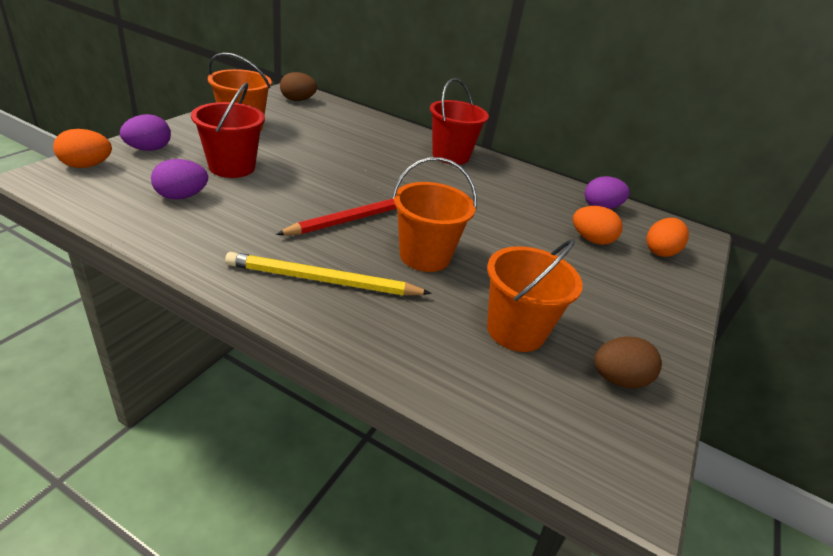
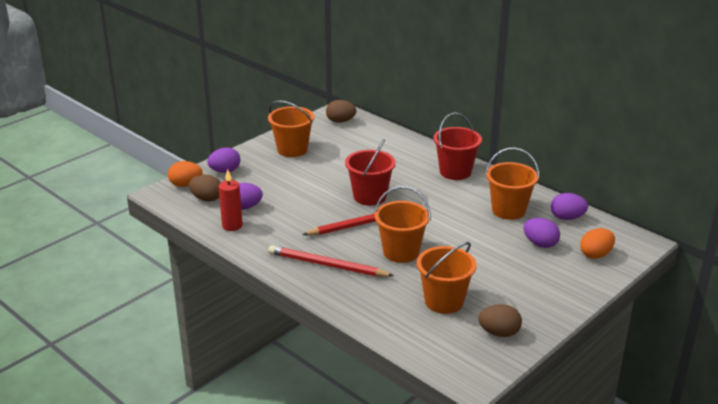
camera: 20 degrees right, 5 degrees down
(120, 185) = (206, 199): none -> brown egg
(162, 223) = (232, 226): none -> red candle
(232, 167) = (280, 184): red bucket -> red bucket (370, 196)
(323, 280) = (327, 265): yellow pencil -> red pencil
(532, 199) = (508, 210): none -> orange bucket
(591, 240) = (540, 244): orange egg -> purple egg

